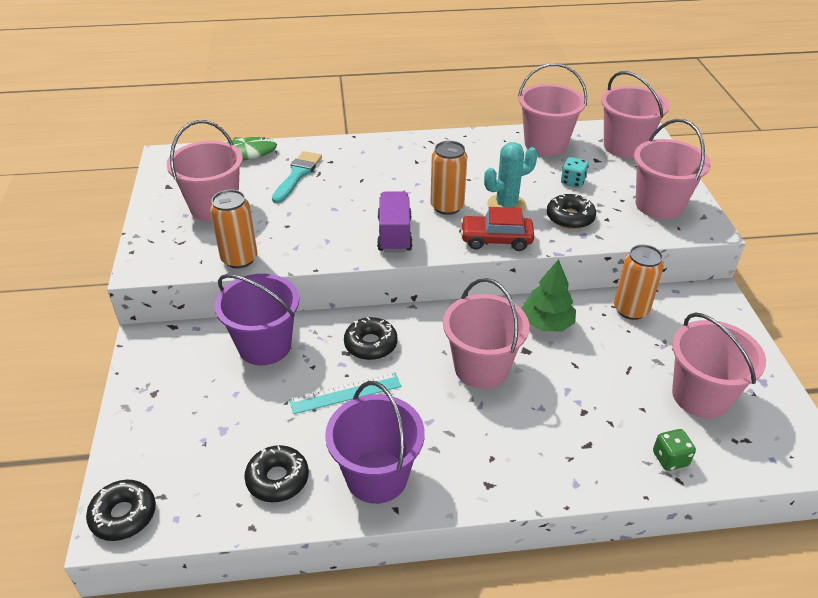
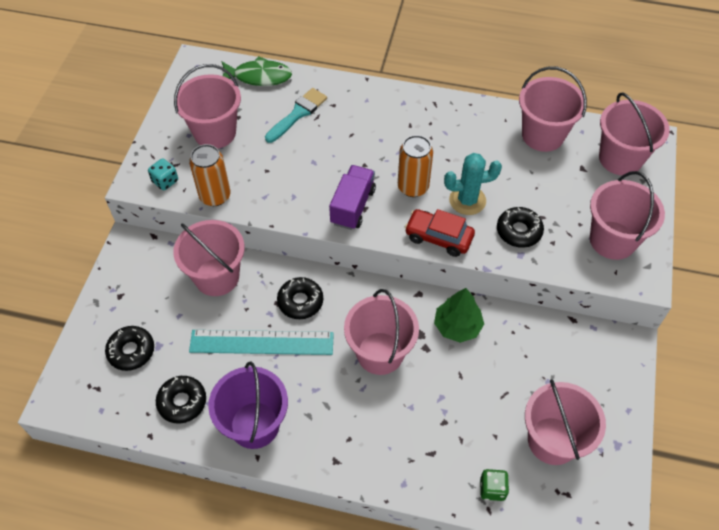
camera: 20 degrees right, 15 degrees up
(123, 515) = (67, 395): black donut -> black donut (131, 351)
(264, 346) = (217, 277): purple bucket -> pink bucket
(345, 393) = (261, 342): turquoise ruler -> turquoise ruler, size x1.54
(572, 182) = (544, 189): turquoise dice -> turquoise dice (165, 181)
(631, 310) = (540, 335): orange can -> none

